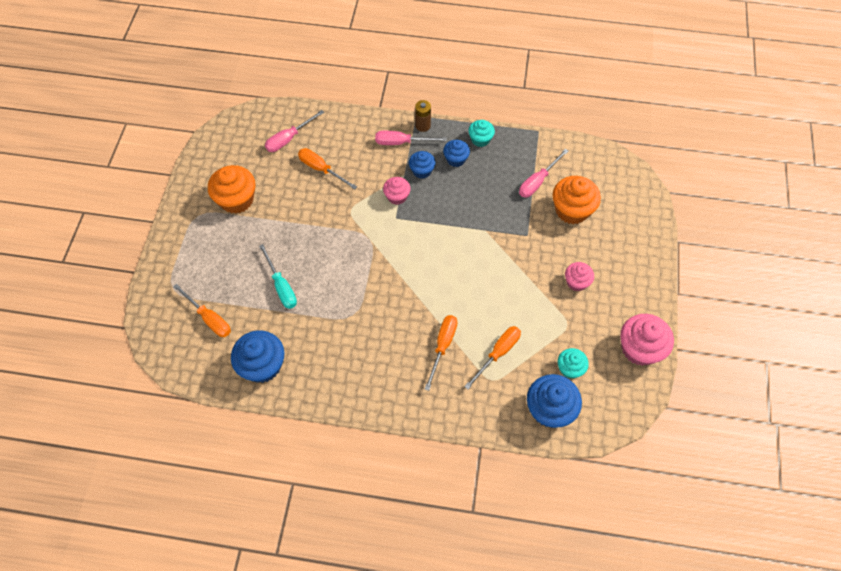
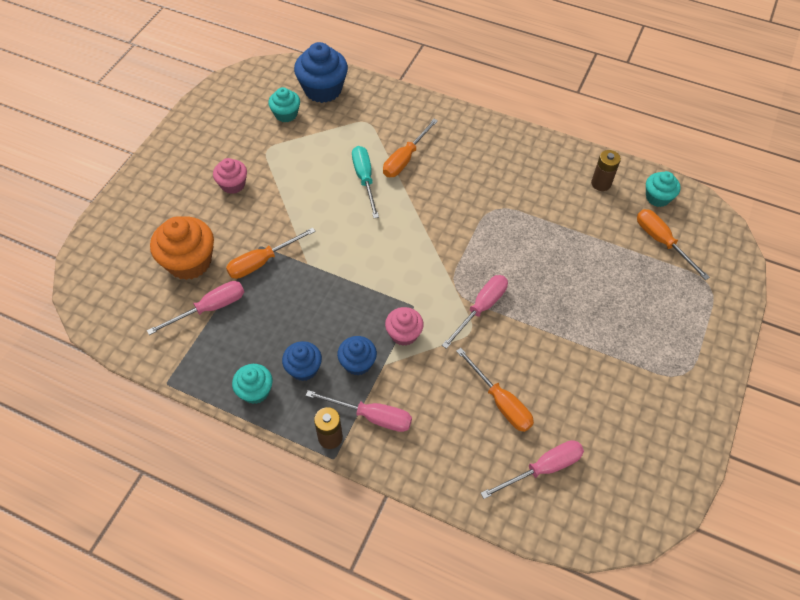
camera: 165 degrees left, 5 degrees down
(211, 363) = (657, 197): none -> turquoise cupcake
(237, 200) = (628, 384): orange cupcake -> none
(262, 365) = (601, 183): blue cupcake -> brown battery
(281, 286) = (574, 257): turquoise screwdriver -> turquoise screwdriver (365, 179)
(346, 227) = (481, 308): none -> pink screwdriver
(498, 353) = (351, 141): orange screwdriver -> orange screwdriver (262, 262)
(639, 348) = (208, 114): pink cupcake -> none

